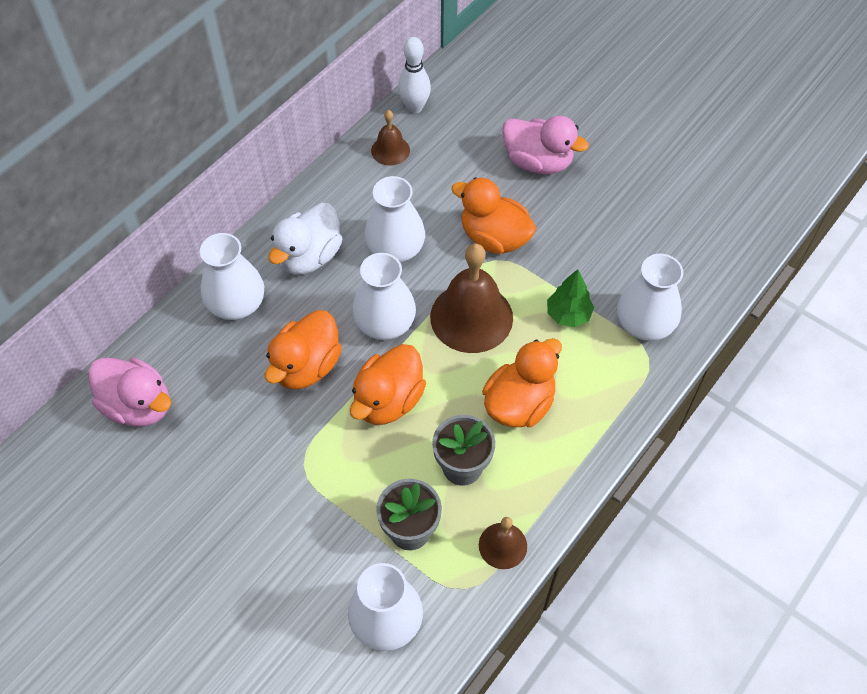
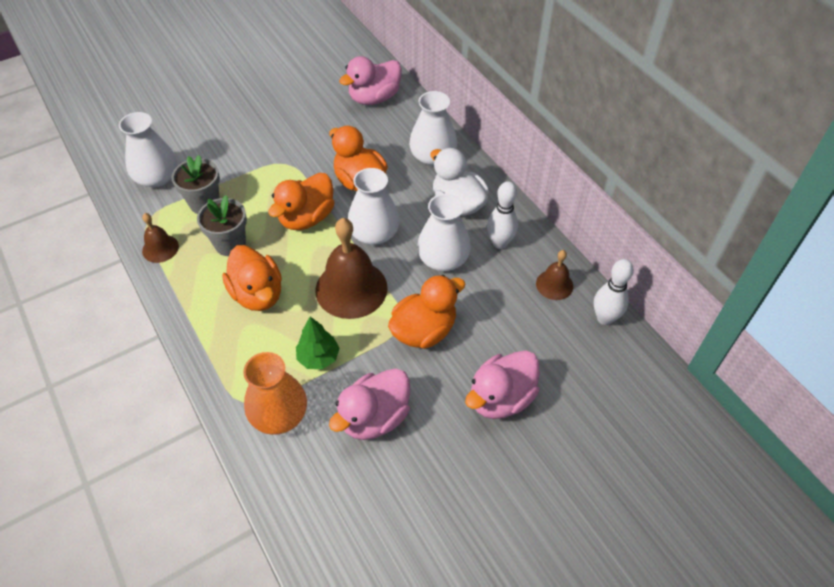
camera: 110 degrees right, 5 degrees down
(353, 205) = (500, 243): none -> white bowling pin
(388, 400) = (306, 218): orange duck -> orange duck turned 105 degrees counterclockwise
(606, 247) = (374, 417): none -> pink duck
(644, 323) = (279, 414): white vase -> orange vase

